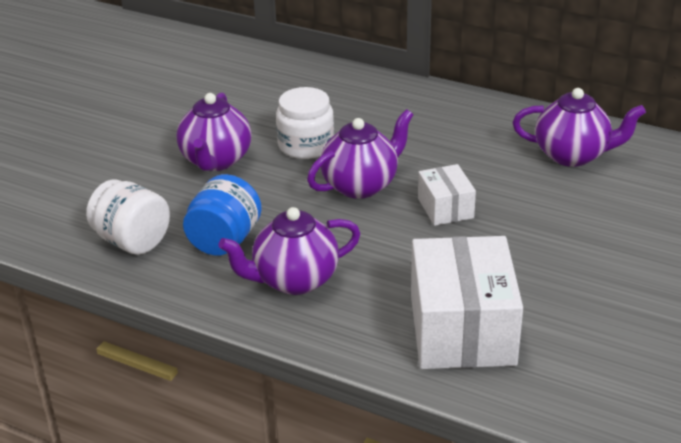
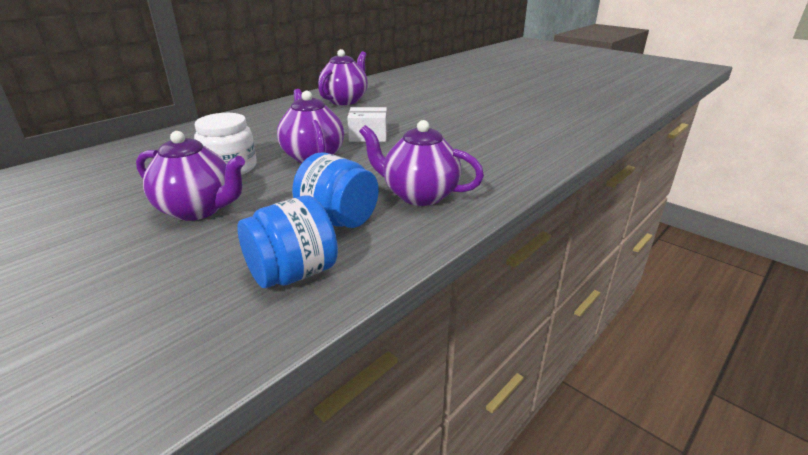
camera: 75 degrees left, 5 degrees down
(132, 241) = (293, 274): white jar -> blue jar
(294, 280) = (419, 195): purple teapot -> purple teapot turned 120 degrees clockwise
(462, 329) = (502, 150): white box -> none

